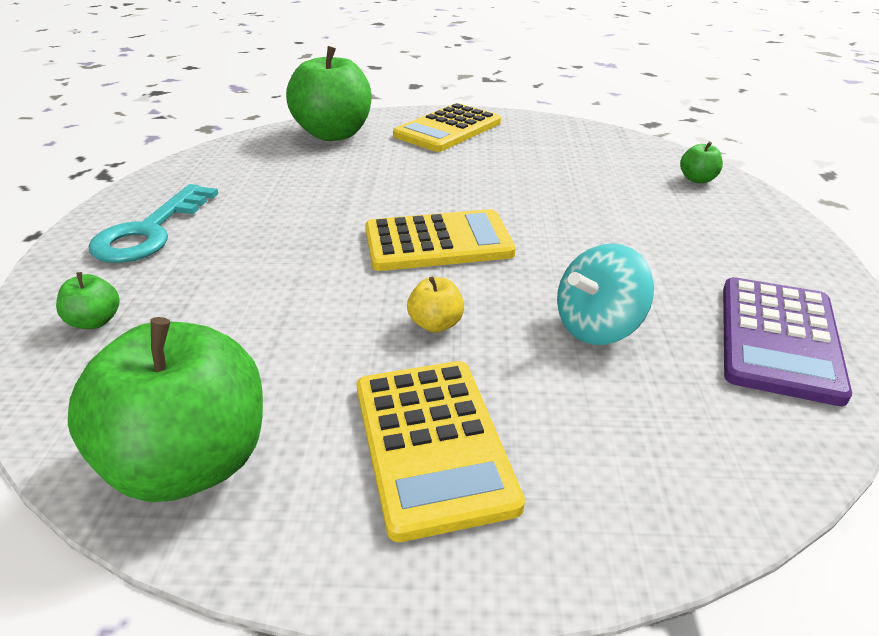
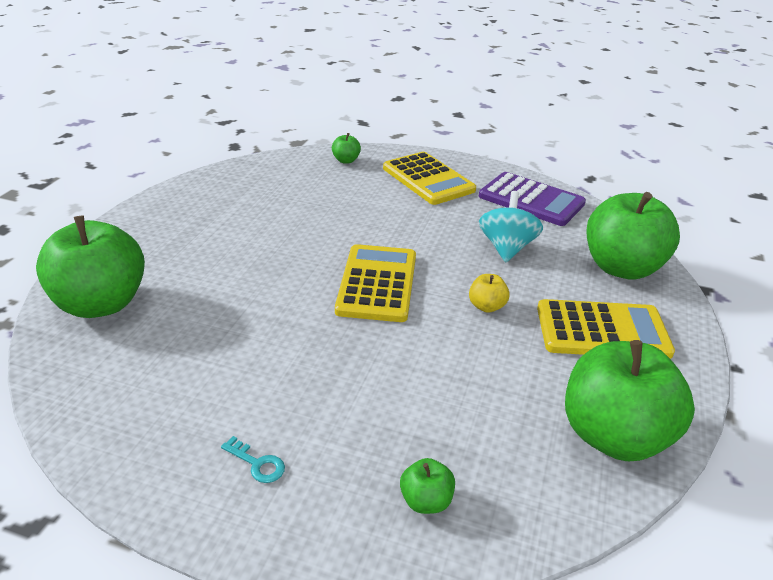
camera: 75 degrees left, 0 degrees up
(150, 231) = (257, 463): turquoise key -> turquoise key, size x0.41
(448, 129) = (159, 234): yellow calculator -> yellow calculator (428, 179)
(598, 327) = (506, 248): turquoise spinning top -> turquoise spinning top turned 150 degrees counterclockwise
(647, 466) = (621, 268): none -> green apple

